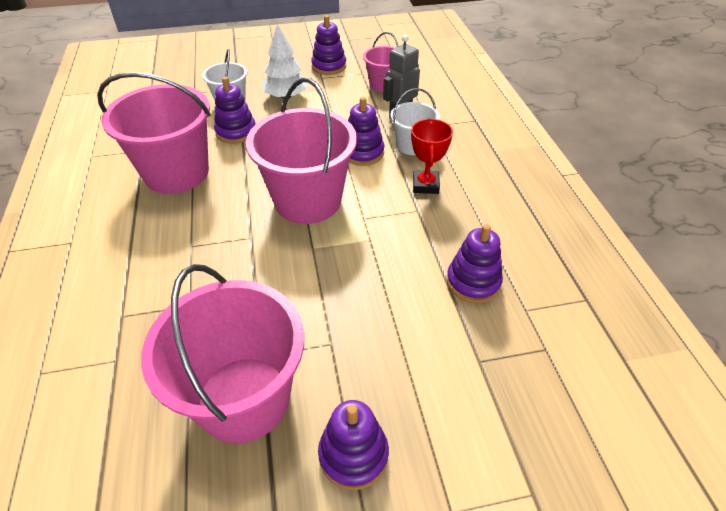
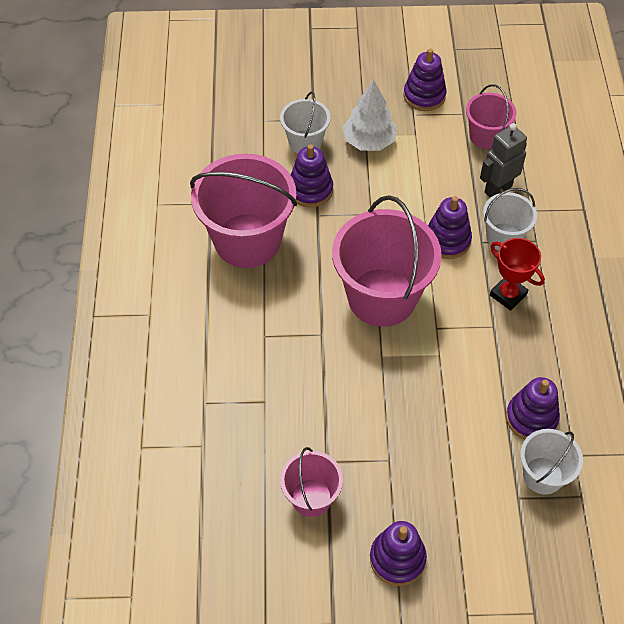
camera: 10 degrees right, 10 degrees up
(244, 398) = (311, 497): pink bucket -> pink bucket, size x0.53
(425, 185) = (508, 295): red trophy -> red trophy turned 60 degrees counterclockwise
(499, 334) = (542, 475): none -> white bucket

